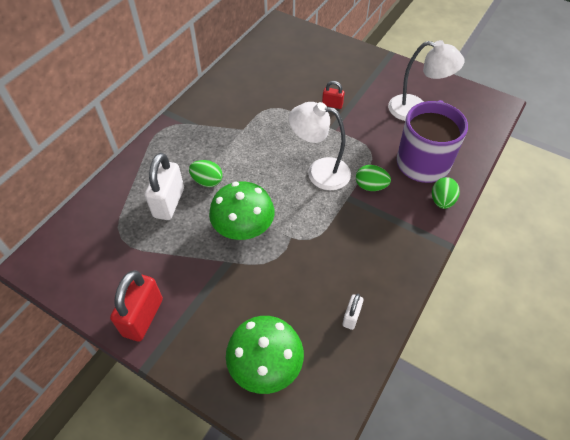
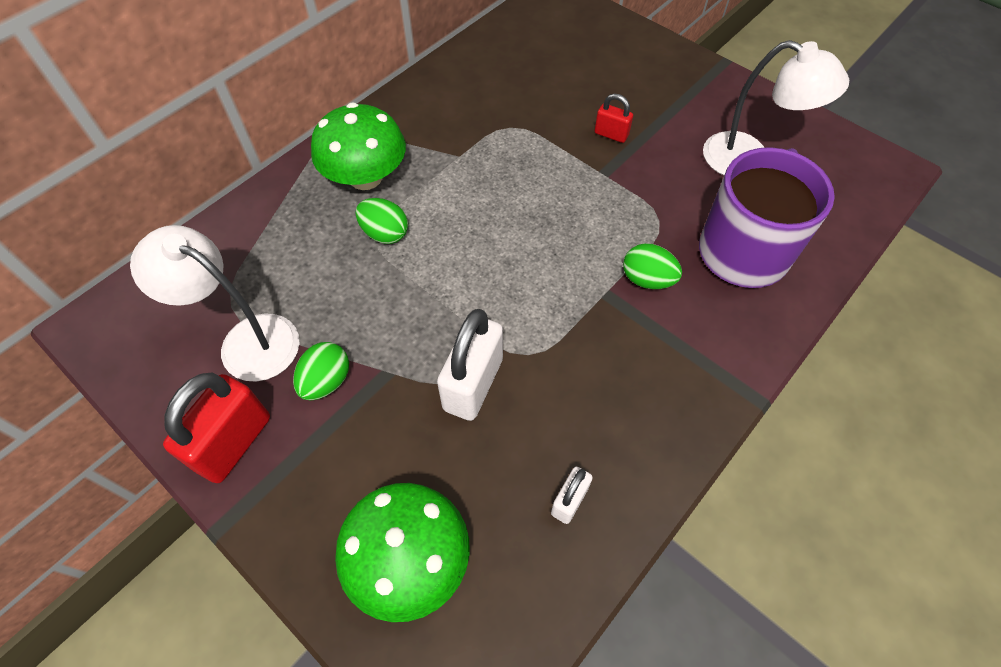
camera: 10 degrees right, 5 degrees up
(169, 202) = (317, 260): white padlock -> white padlock (473, 384)
(243, 227) = (425, 318): green mushroom -> green mushroom (365, 177)
(319, 172) = (567, 243): white lamp -> white lamp (246, 340)
(442, 201) = (763, 322): green egg -> green egg (326, 381)

